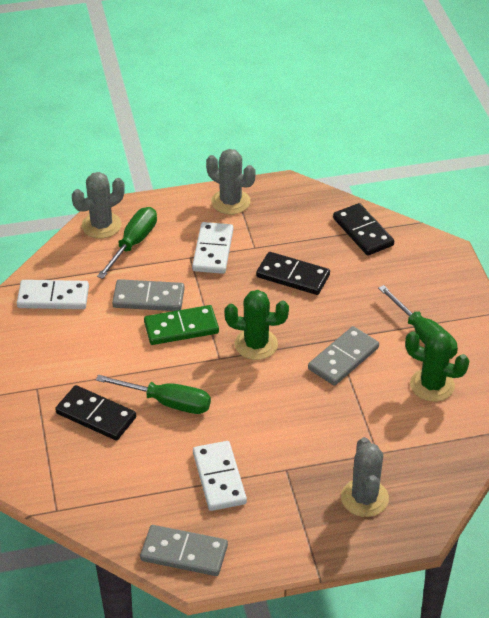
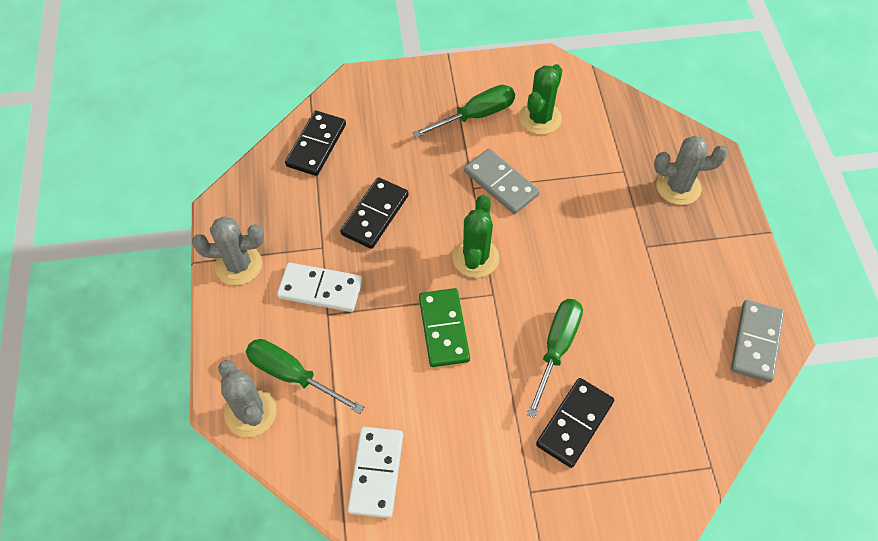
camera: 85 degrees left, 15 degrees up
(148, 298) = (391, 361): grey domino -> none
(219, 478) = (660, 305): white domino -> none
(230, 202) = (238, 265): grey cactus -> grey cactus turned 45 degrees clockwise
(363, 232) = (316, 145): black domino -> black domino turned 45 degrees counterclockwise

